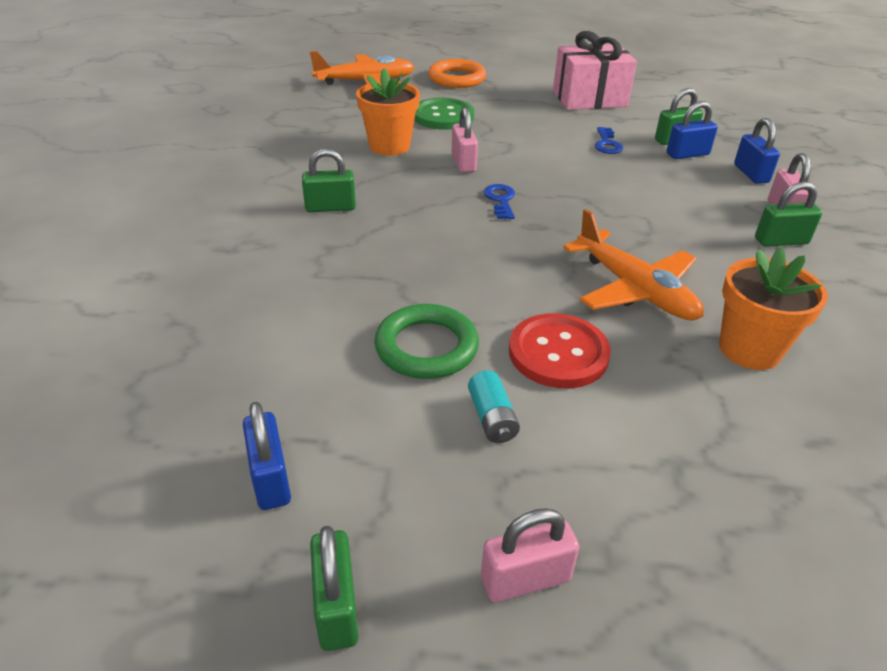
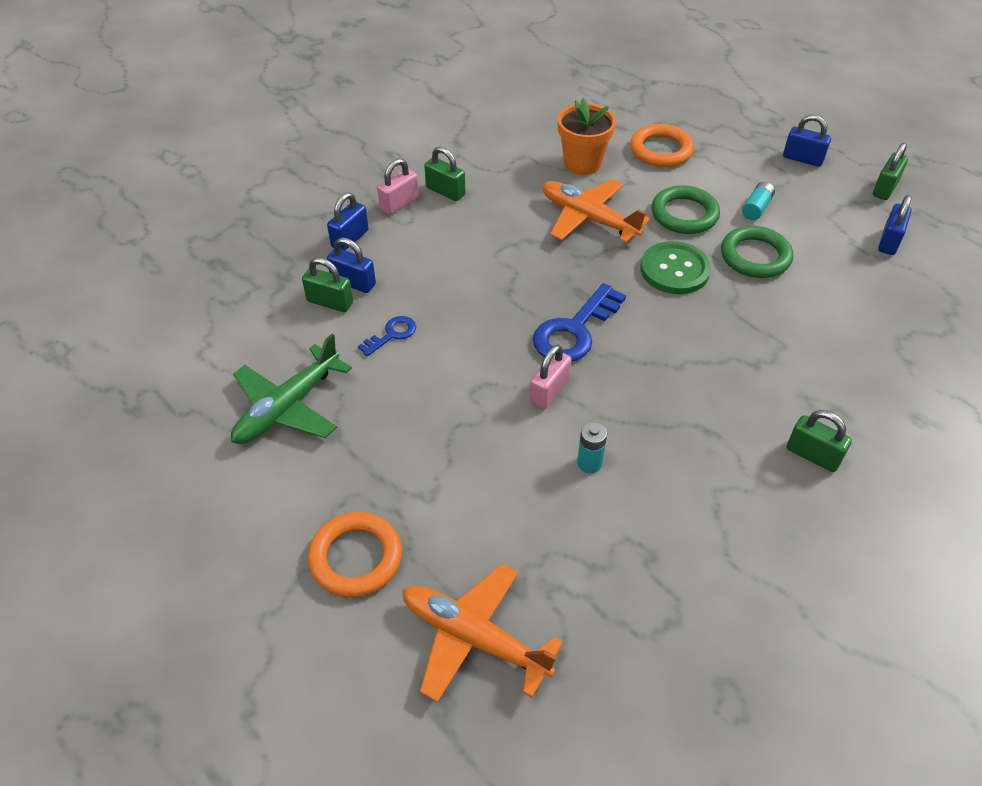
camera: 135 degrees left, 10 degrees up
(330, 207) = (721, 408): green padlock -> green padlock (812, 455)
(389, 146) = (589, 463): orange flower pot -> turquoise battery
(443, 116) = (476, 481): green button -> green button (674, 270)
(500, 200) = (574, 330): blue key -> blue key, size x1.88
(525, 579) = (802, 159): pink padlock -> blue padlock
(558, 353) = (684, 214): red button -> green ring
(589, 99) = (288, 407): pink gift -> green plane
(634, 289) = (588, 218): orange plane -> orange plane turned 60 degrees counterclockwise
(714, 436) = (661, 150): none -> orange ring

